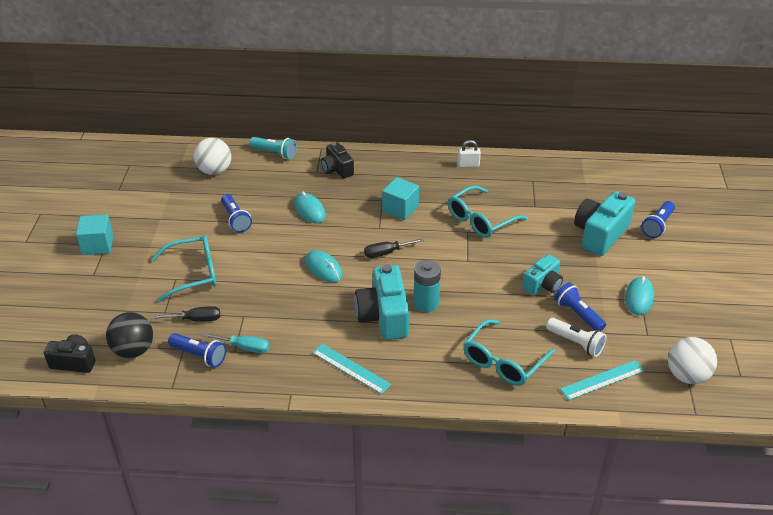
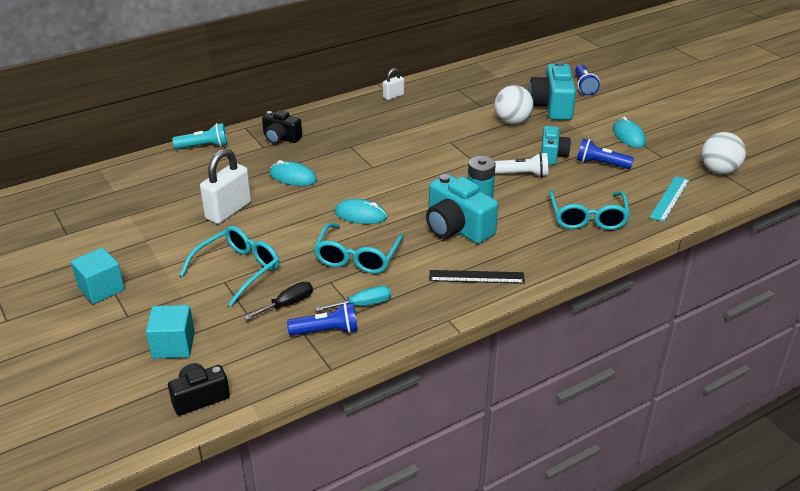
camera: 35 degrees left, 5 degrees down
(133, 350) = (253, 357): black ball -> none
(214, 171) = (157, 181): white ball -> white ball (512, 121)
(235, 219) = (228, 211): blue flashlight -> white padlock
(351, 368) = (476, 277): turquoise ruler -> black ruler
(386, 253) = (401, 182): black screwdriver -> none
(400, 209) = (374, 146): turquoise cube -> turquoise cube (173, 345)
(481, 220) = (450, 130): turquoise glasses -> turquoise glasses (357, 257)
(576, 343) = (622, 183): white flashlight -> white flashlight (522, 174)

